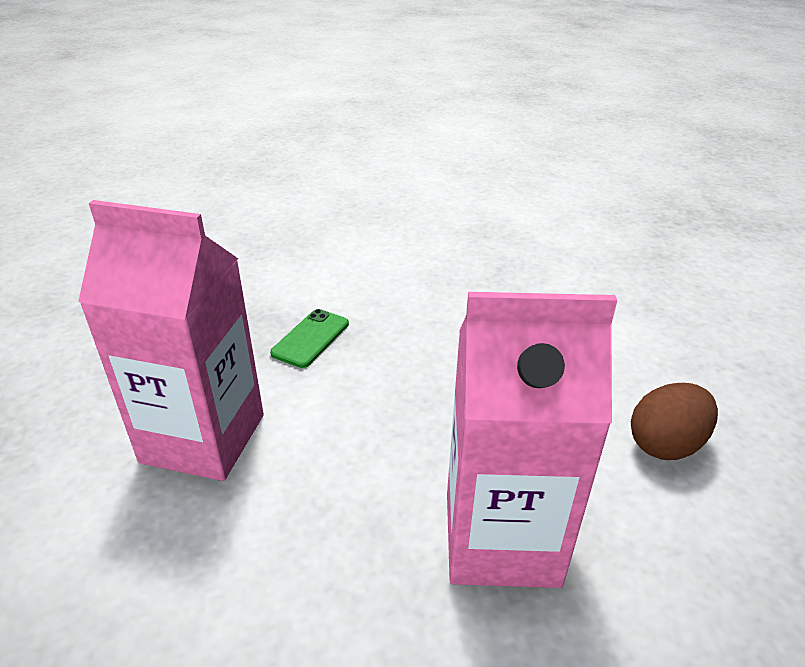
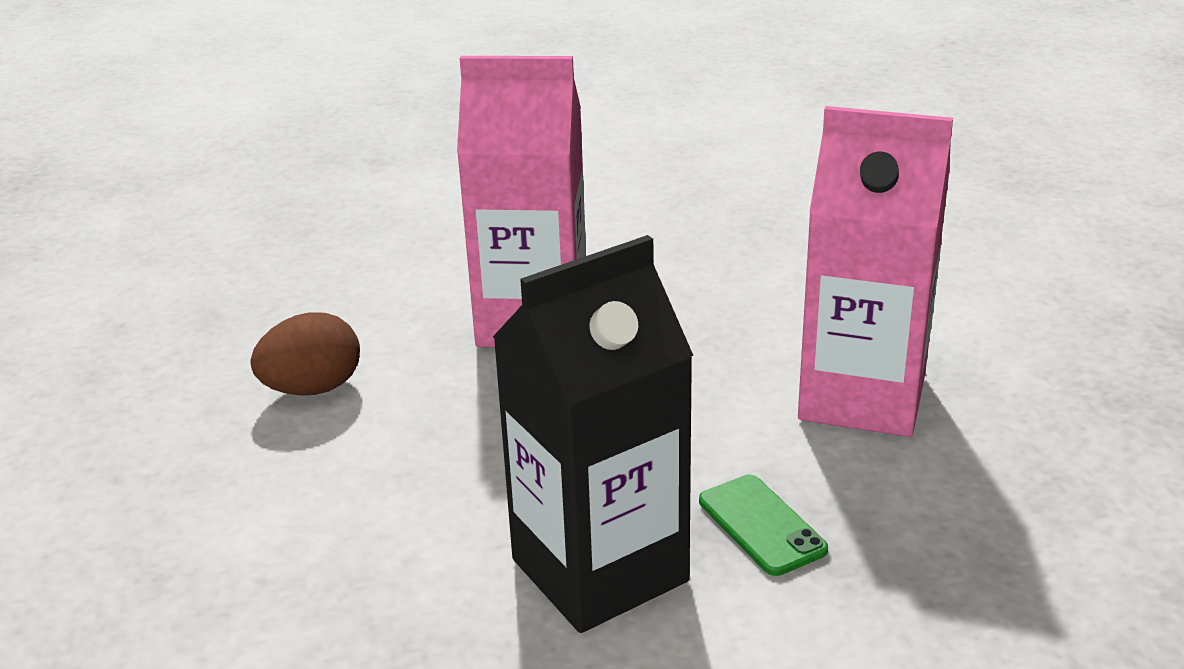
camera: 175 degrees left, 5 degrees down
(310, 338) = (761, 525): green phone -> green phone turned 60 degrees counterclockwise
(407, 314) = (599, 570): none -> black carton

